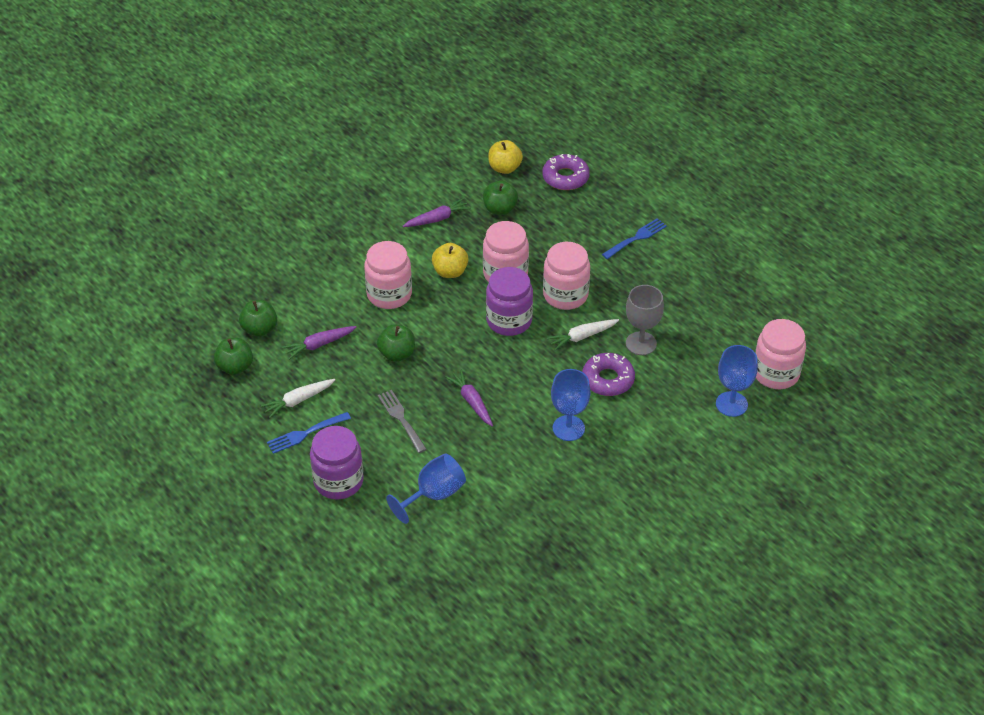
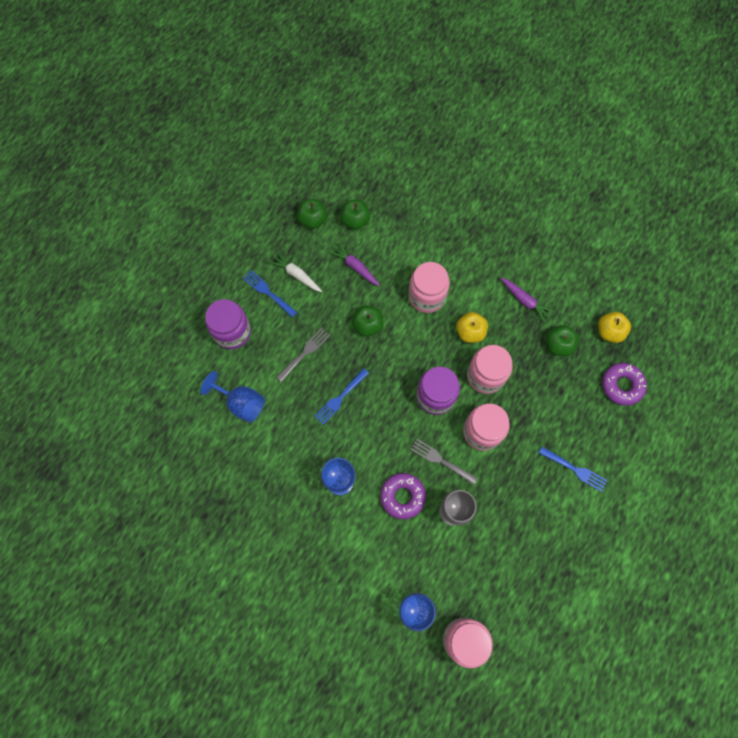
camera: 70 degrees right, 25 degrees up
(471, 402) = (340, 398): purple carrot -> blue fork
(582, 337) = (441, 460): white carrot -> grey fork

